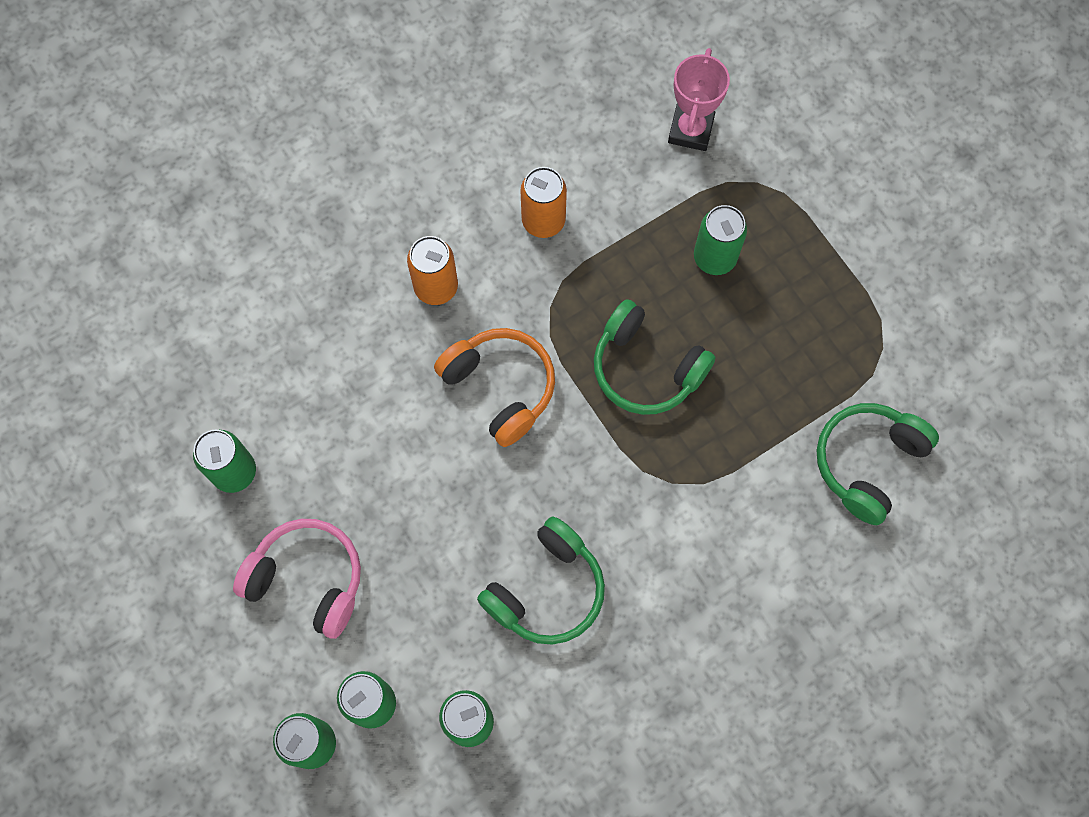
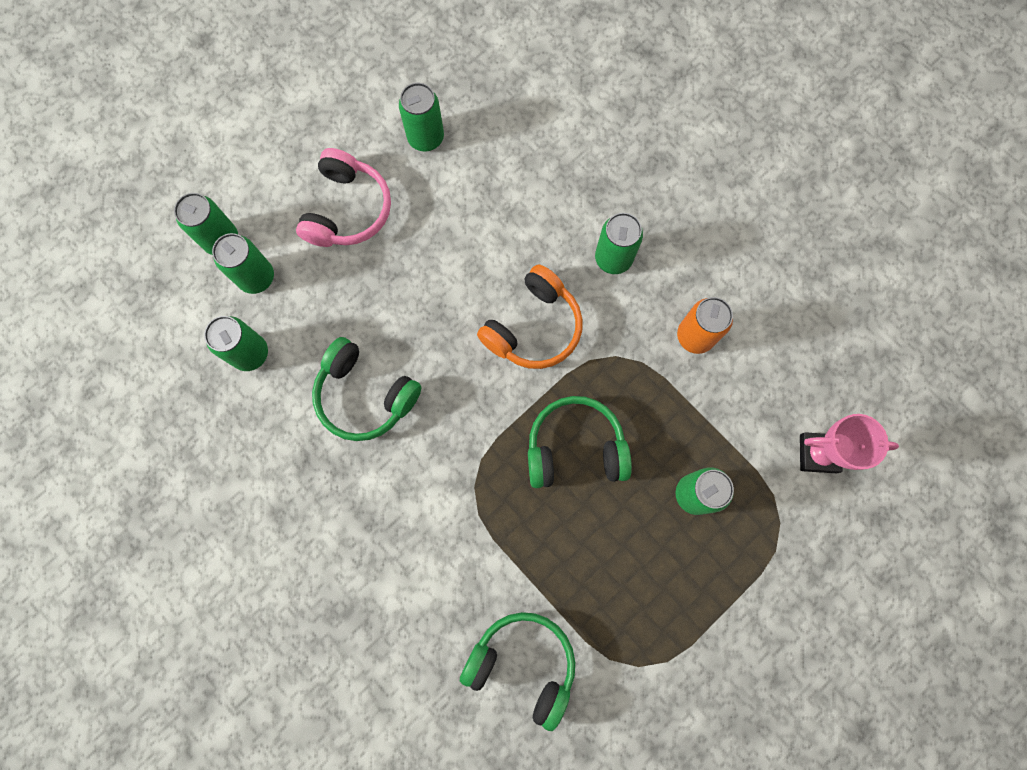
camera: 80 degrees right, 5 degrees up
(436, 287) = (613, 258): orange can -> green can
(646, 368) = (575, 448): green headphones -> green headphones turned 60 degrees clockwise

